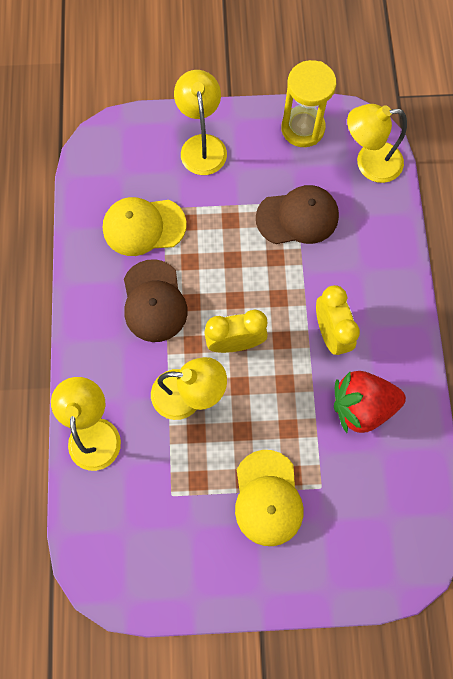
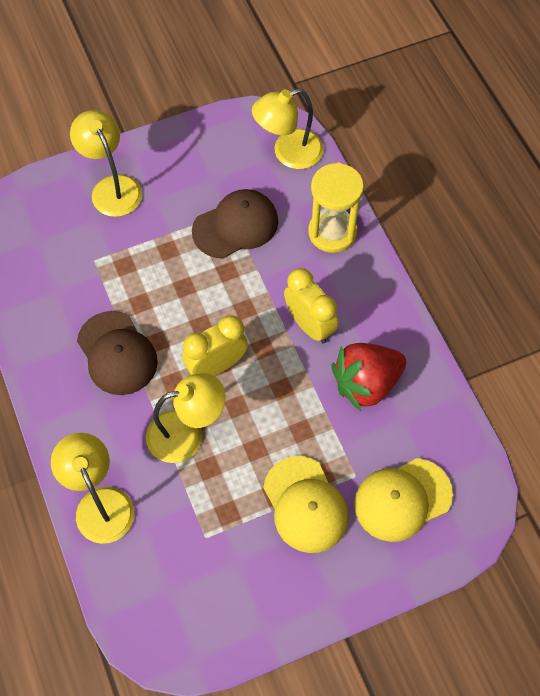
camera: 20 degrees left, 10 degrees down
(144, 226) = (79, 284): yellow cap -> yellow cap (402, 499)
(302, 128) = (209, 141): yellow hourglass -> yellow hourglass (332, 232)

